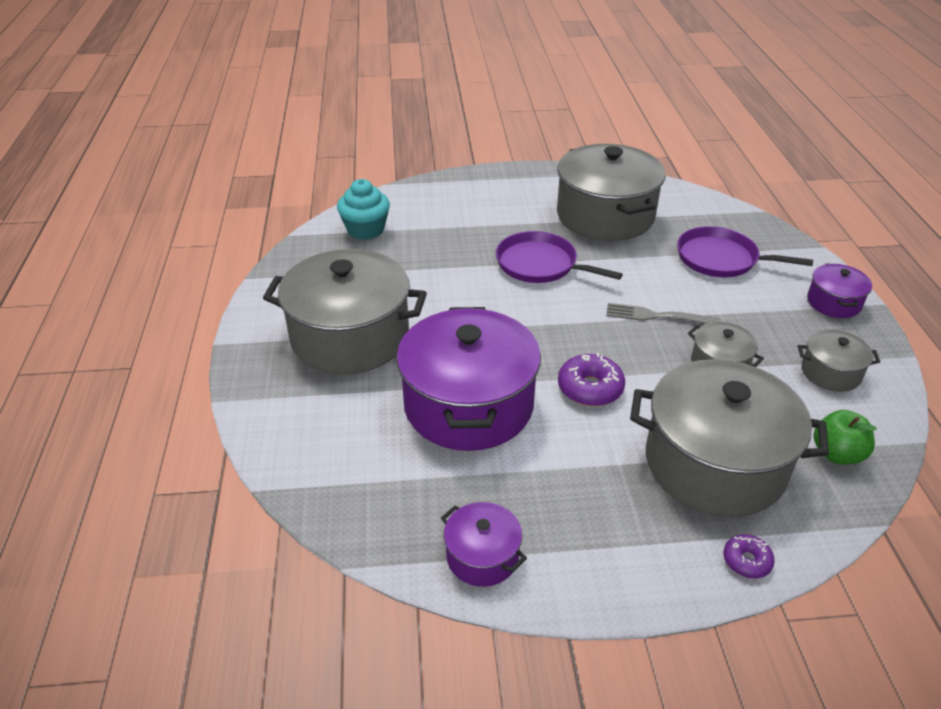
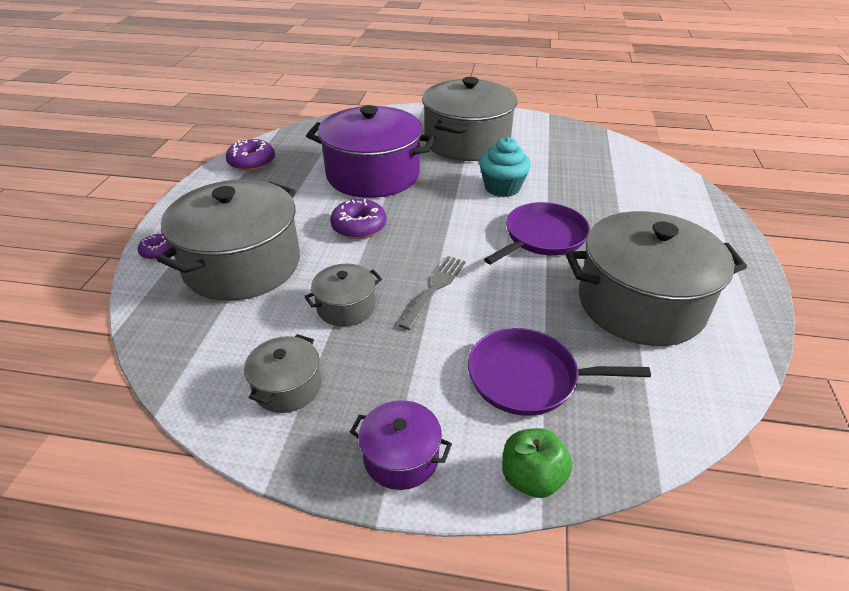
camera: 105 degrees right, 0 degrees up
(365, 230) = (613, 159): turquoise cupcake -> turquoise cupcake (502, 188)
(482, 556) = (252, 162): purple pot -> purple donut
(721, 259) = (528, 378): purple pan -> purple pan turned 120 degrees counterclockwise
(837, 454) = (195, 339): green apple -> green apple (532, 478)

